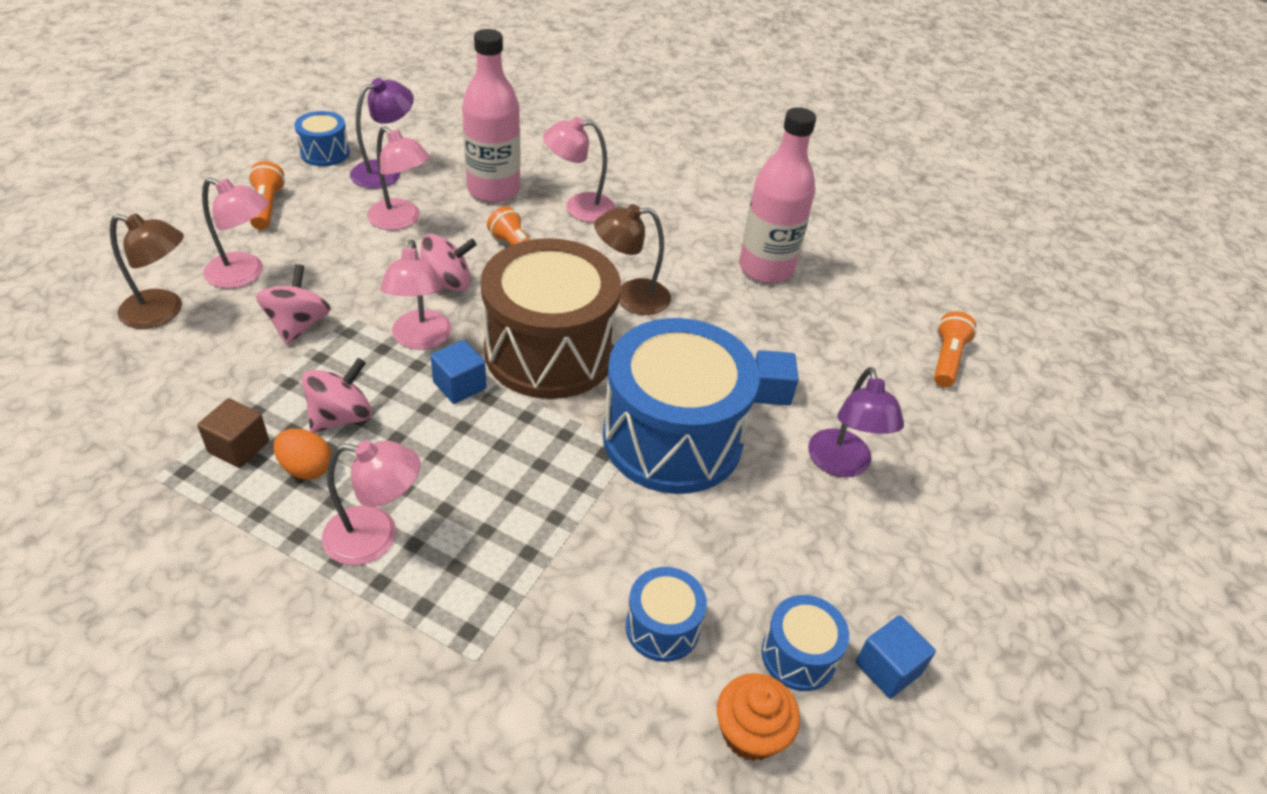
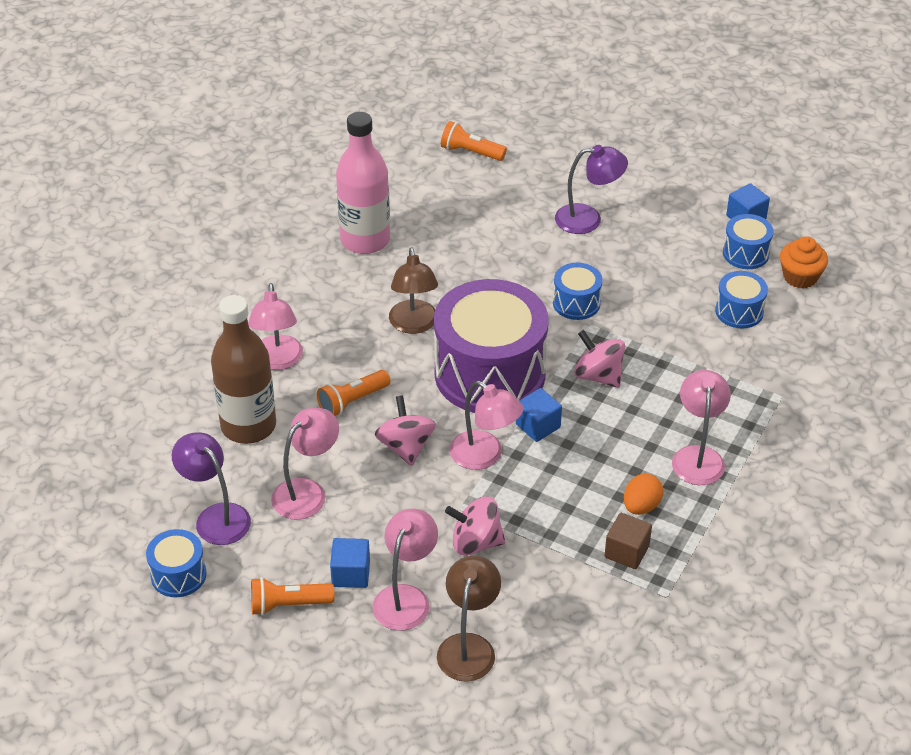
camera: 85 degrees left, 0 degrees up
(341, 417) = (584, 494): pink spinning top -> pink spinning top (598, 376)
(420, 339) = (484, 456): pink lamp -> pink lamp turned 45 degrees clockwise
(493, 190) = (248, 426): pink bottle -> brown bottle
(550, 351) = (490, 373): brown drum -> purple drum
(672, 438) = (576, 303): blue drum -> blue drum, size x0.45
(770, 391) = (519, 248): blue cube -> blue cube (351, 574)

